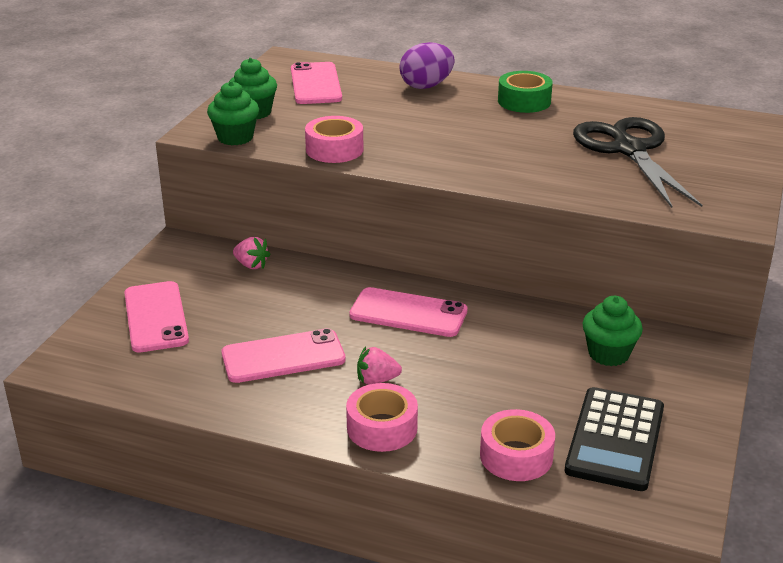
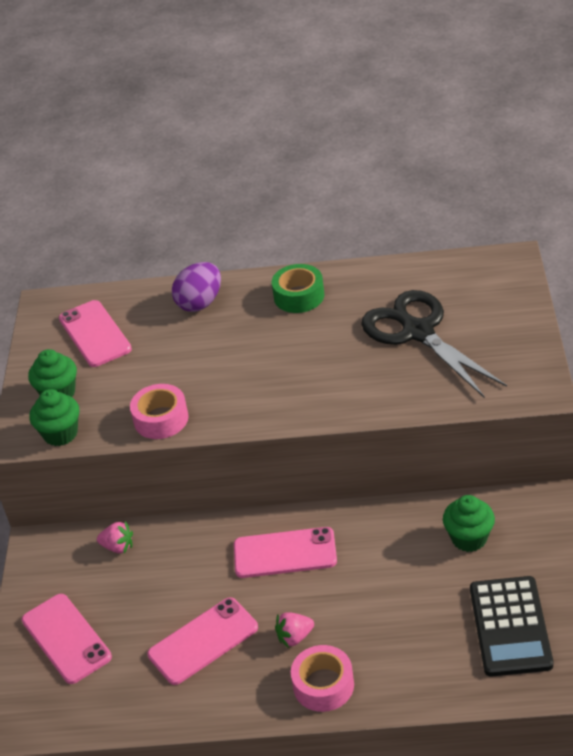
camera: 15 degrees left, 10 degrees up
(516, 456) = (442, 672): pink tape -> none

